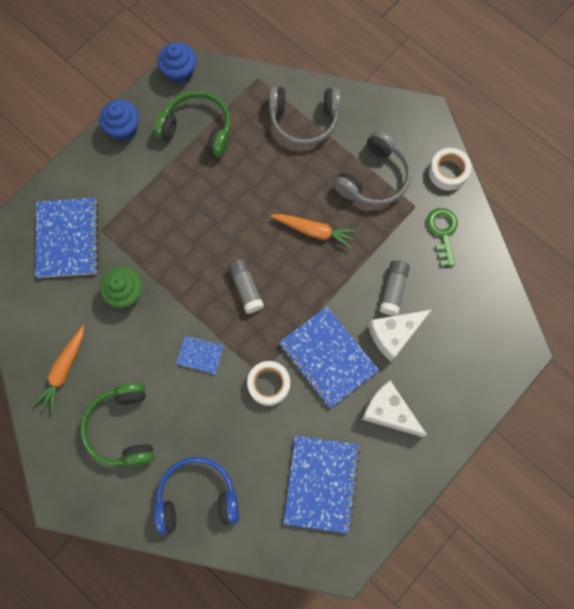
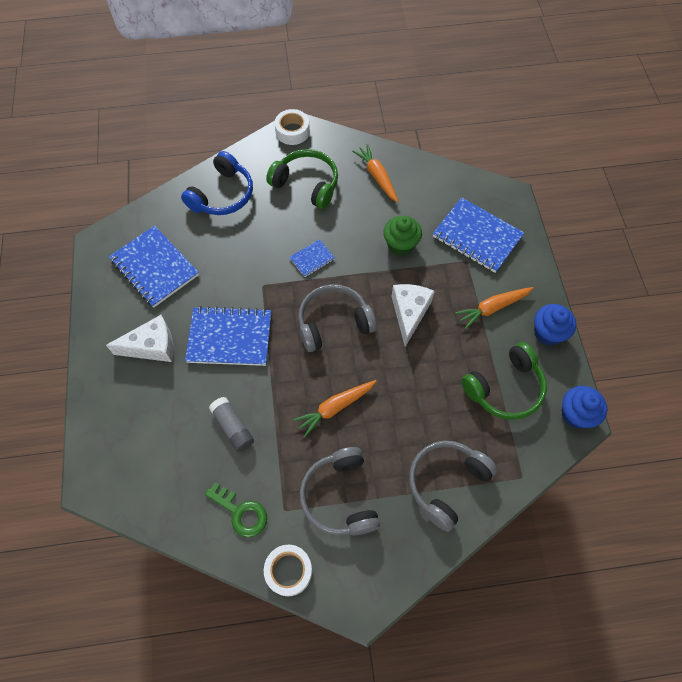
camera: 130 degrees right, 10 degrees down
(132, 181) = (492, 308): none -> orange carrot
(246, 288) = (333, 323): grey glue stick -> grey headphones
(269, 384) = (250, 285): white tape -> white tape (292, 131)
(394, 335) = (199, 398): white cheese -> white cheese (409, 313)

